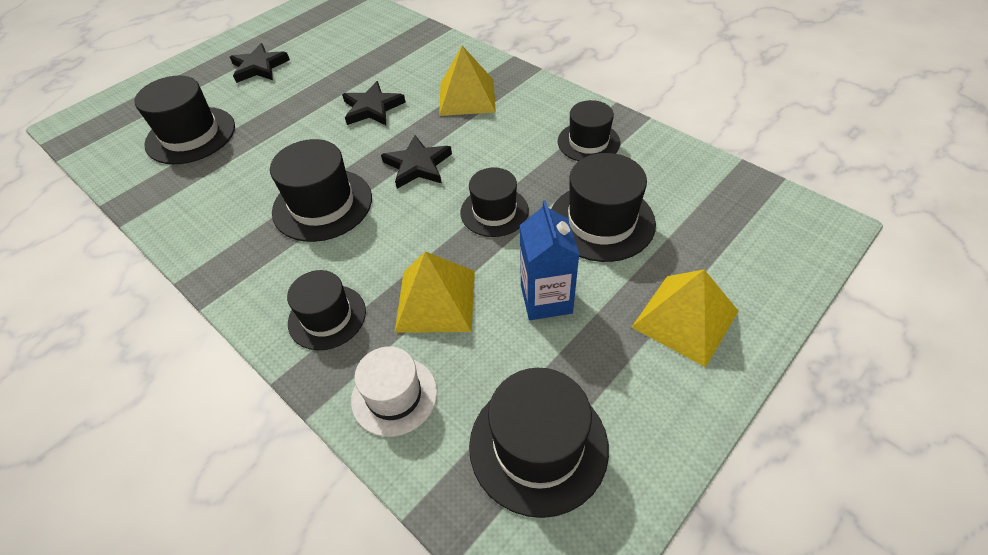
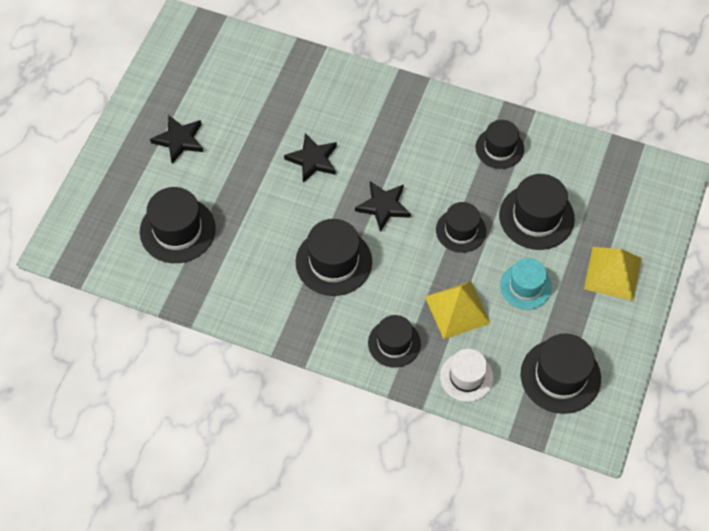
camera: 25 degrees left, 10 degrees up
(467, 97) = (384, 127): yellow pyramid -> none
(546, 299) = (525, 286): blue carton -> turquoise hat

